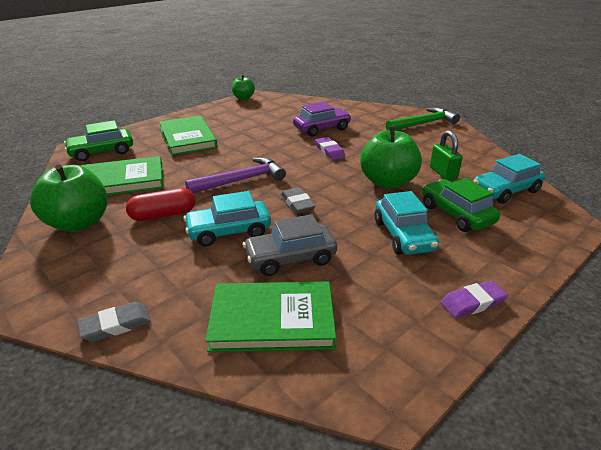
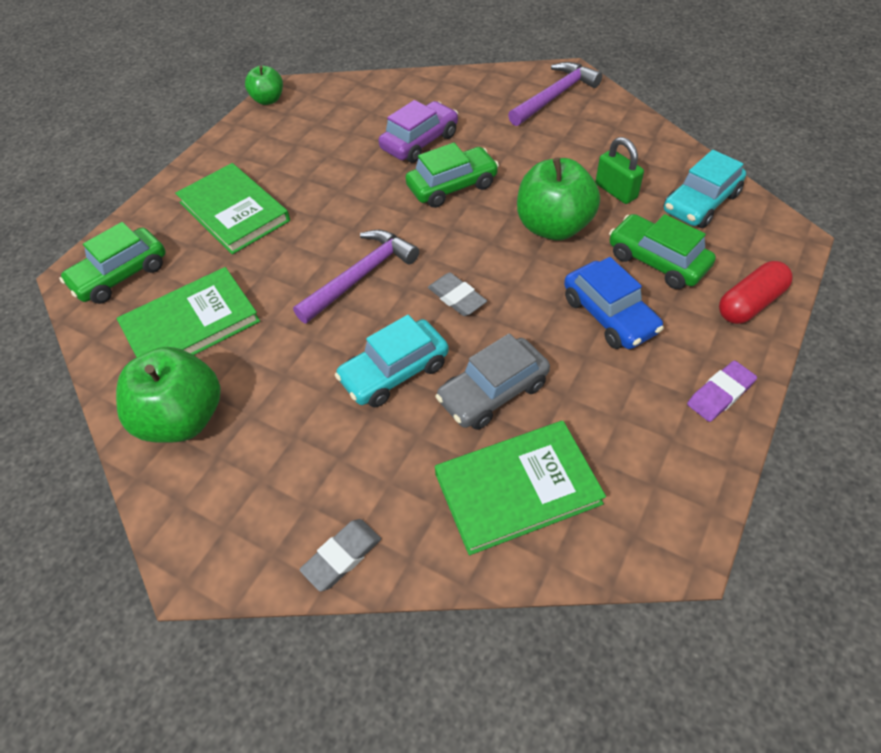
camera: 15 degrees left, 20 degrees up
(163, 215) = (291, 370): red capsule -> red capsule (750, 303)
(329, 151) = (452, 186): purple eraser -> green car
(403, 235) = (609, 315): turquoise car -> blue car
(424, 123) = (555, 96): green hammer -> purple hammer

